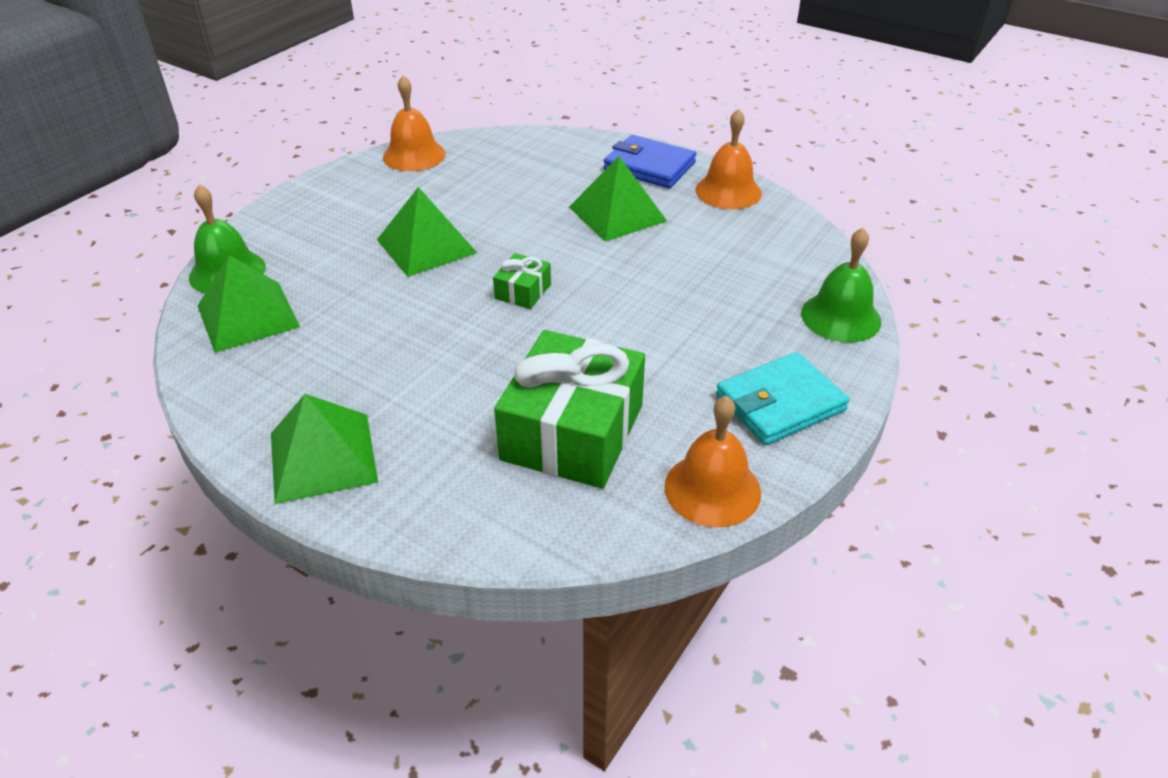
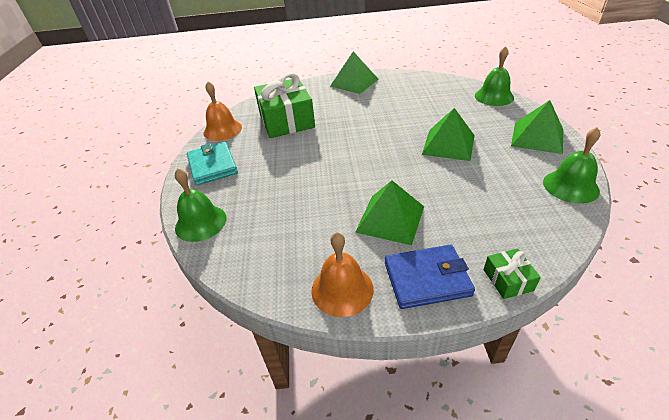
camera: 145 degrees right, 0 degrees up
(248, 316) = (452, 92): green pyramid -> green pyramid (537, 137)
(414, 155) = (570, 186): orange bell -> green bell
(523, 291) = (372, 150): green gift -> green gift (508, 280)
(780, 403) = (212, 166): turquoise wallet -> turquoise wallet turned 45 degrees counterclockwise

